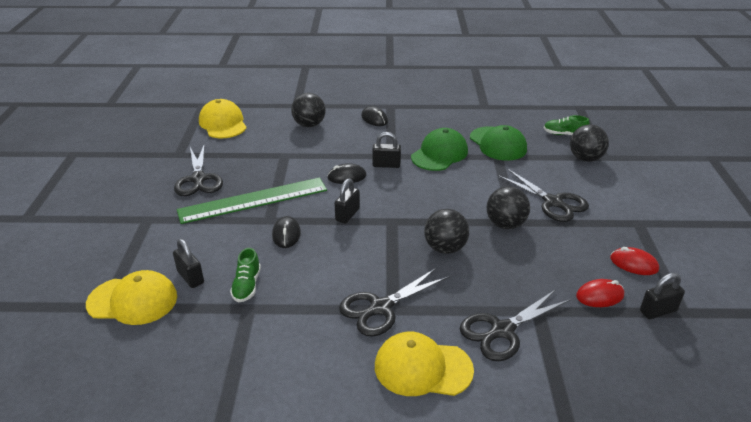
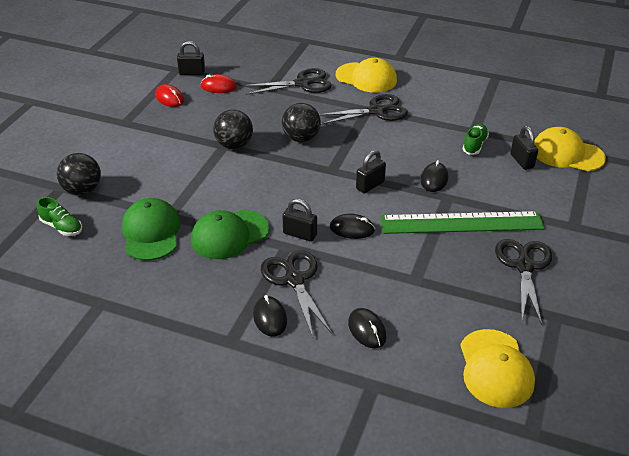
camera: 160 degrees left, 5 degrees up
(309, 125) = (367, 330): black ball -> black mouse
(553, 202) = (172, 154): black scissors -> black scissors (294, 280)

